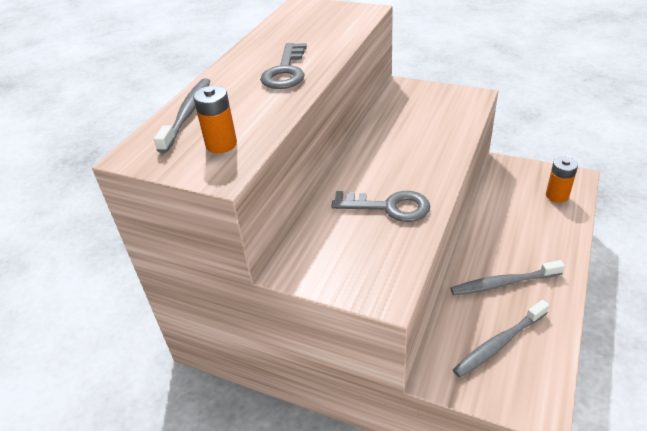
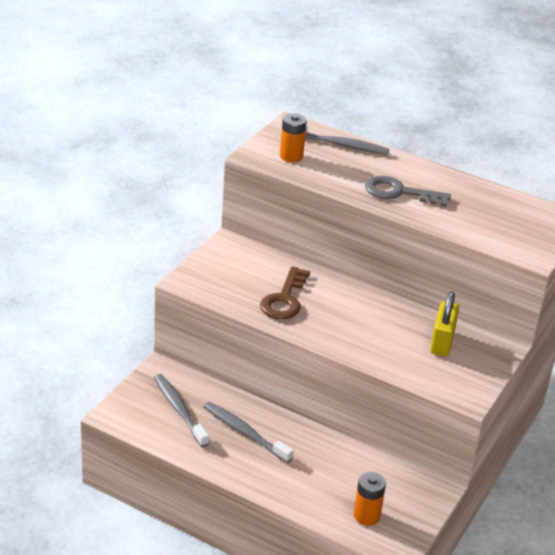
camera: 90 degrees right, 5 degrees down
(389, 207) = (284, 299): grey key -> brown key
(410, 111) = (442, 342): none -> yellow padlock
(503, 283) = (245, 433): grey toothbrush -> grey toothbrush turned 45 degrees counterclockwise

